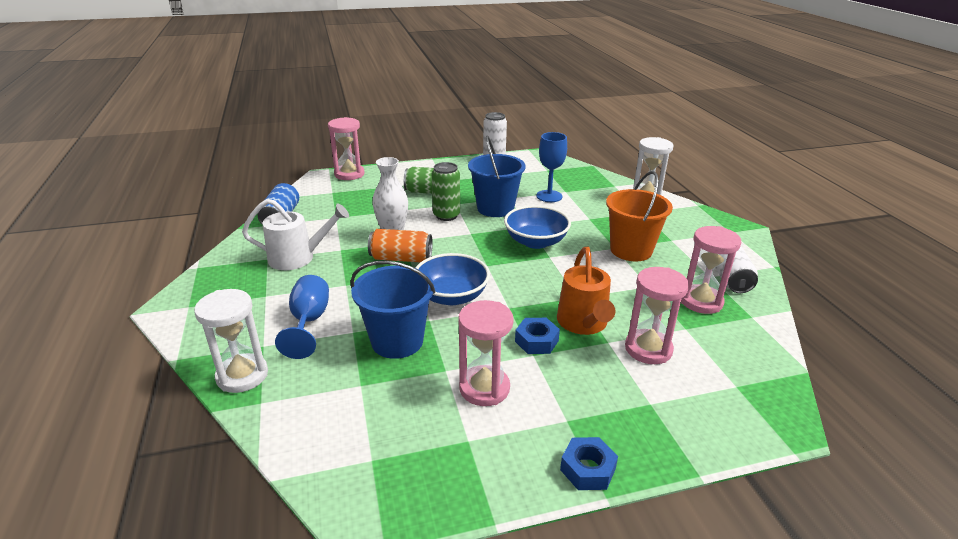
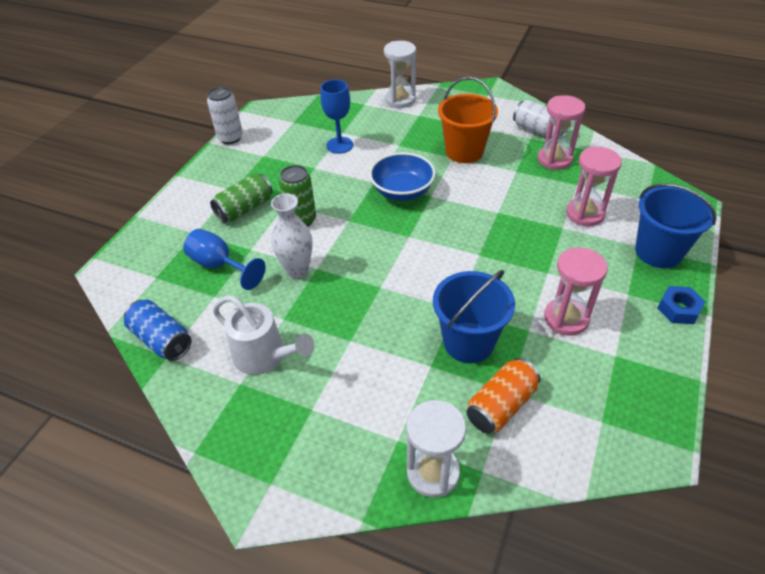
camera: 50 degrees left, 15 degrees up
(298, 258) = (265, 357): white watering can -> white watering can turned 90 degrees clockwise
(309, 322) = (388, 391): blue goblet -> blue goblet (219, 265)
(349, 174) = (131, 247): pink hourglass -> none
(401, 258) = (344, 283): orange can -> orange can (501, 405)
(451, 296) = (434, 279): blue bowl -> none
(495, 208) = (323, 185): blue bucket -> blue bucket (658, 252)
(536, 341) = (533, 262): blue nut -> none
(583, 324) = (533, 227): orange watering can -> none

